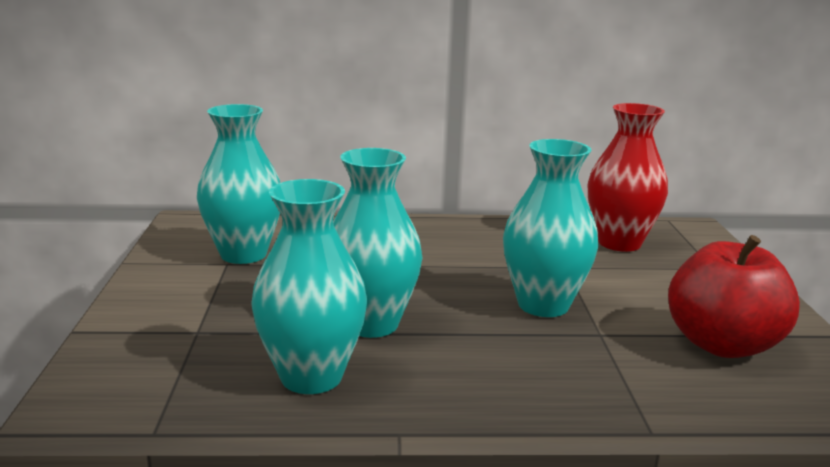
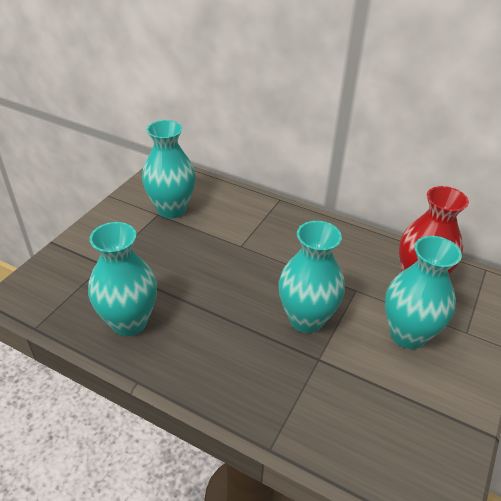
camera: 30 degrees right, 20 degrees up
(371, 324) = (192, 294): turquoise vase -> turquoise vase (408, 334)
(722, 344) = (391, 404): red apple -> none

